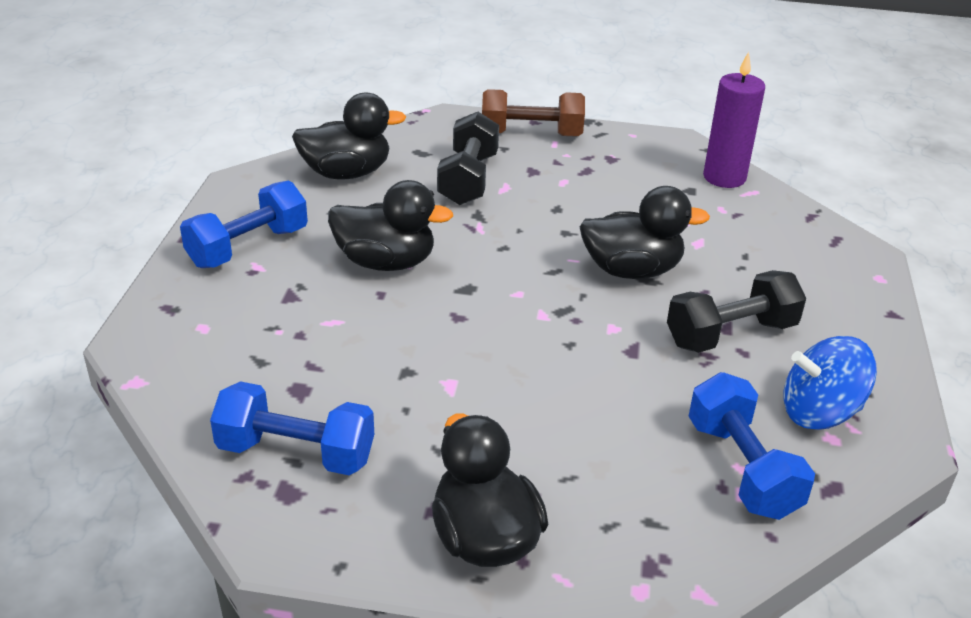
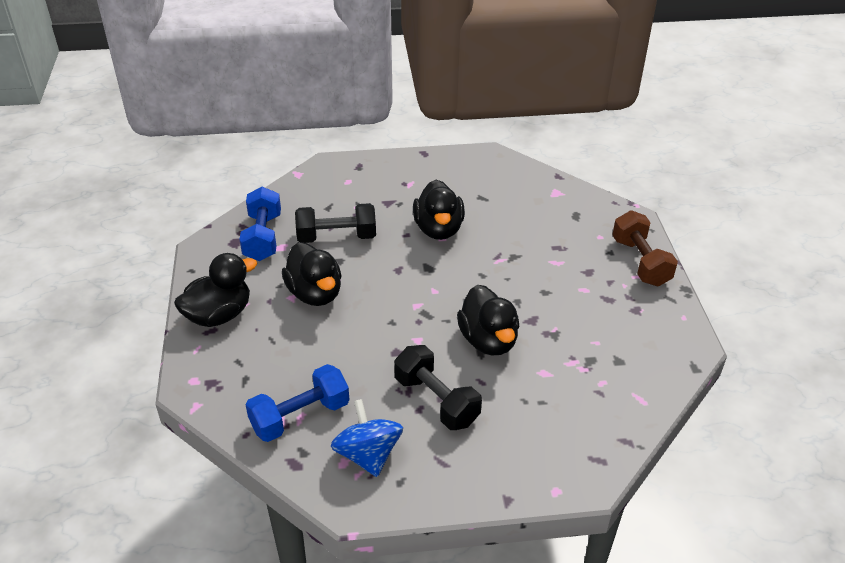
camera: 75 degrees right, 5 degrees up
(248, 247) = (426, 175): blue dumbbell -> none
(346, 173) = (527, 191): black duck -> black duck (315, 293)
(468, 179) = (555, 243): black dumbbell -> black dumbbell (336, 237)
(724, 177) = (653, 380): purple candle -> none

